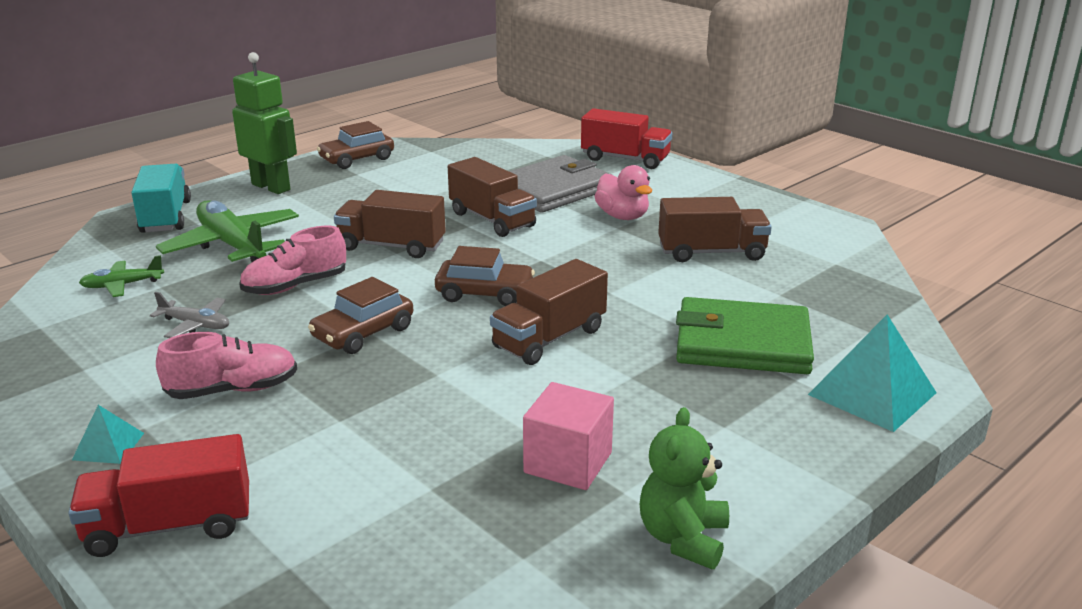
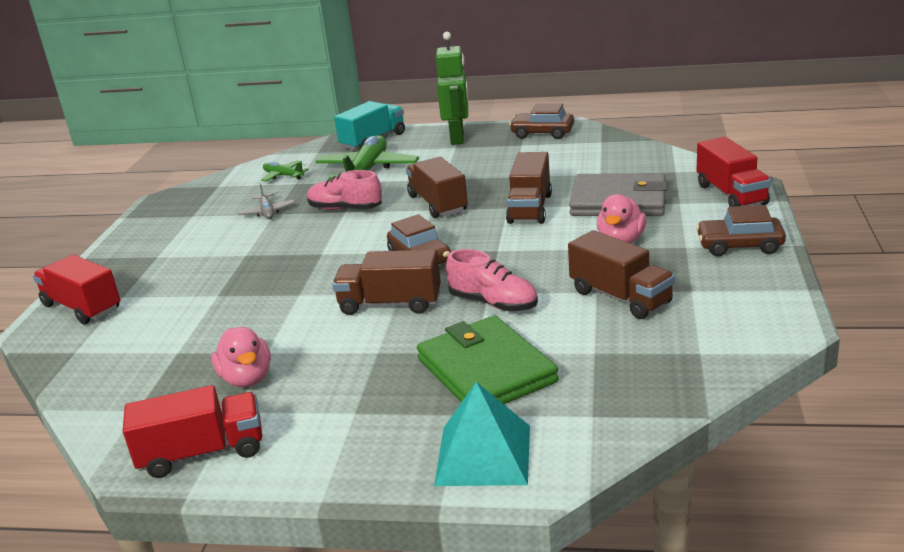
camera: 55 degrees right, 0 degrees up
(108, 446) = (132, 258): turquoise pyramid -> none
(233, 390) = (214, 255): pink shoe -> pink shoe (493, 303)
(363, 333) = (318, 252): brown car -> brown car (739, 246)
(568, 462) = (247, 378): pink cube -> pink duck
(683, 538) = (203, 453): green teddy bear -> red truck

